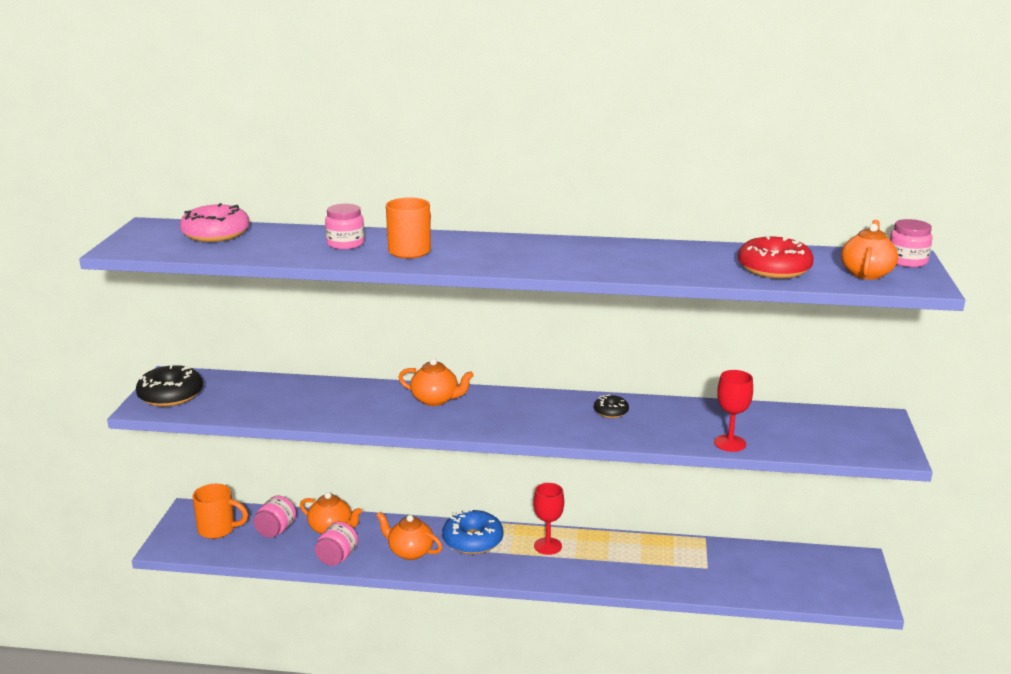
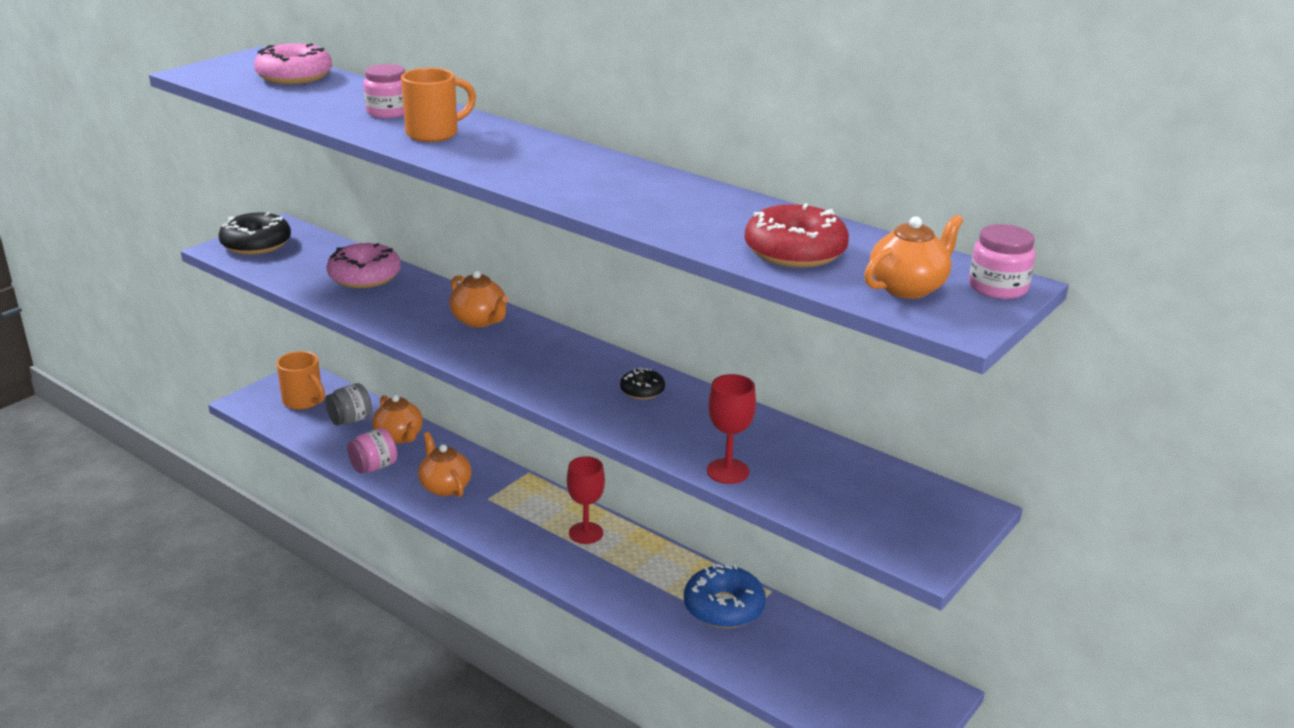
camera: 30 degrees right, 5 degrees up
(276, 530) = (350, 420): pink jar -> grey jar
(301, 394) = (364, 276): none -> pink donut
(473, 540) = (517, 498): blue donut -> blue donut (723, 607)

